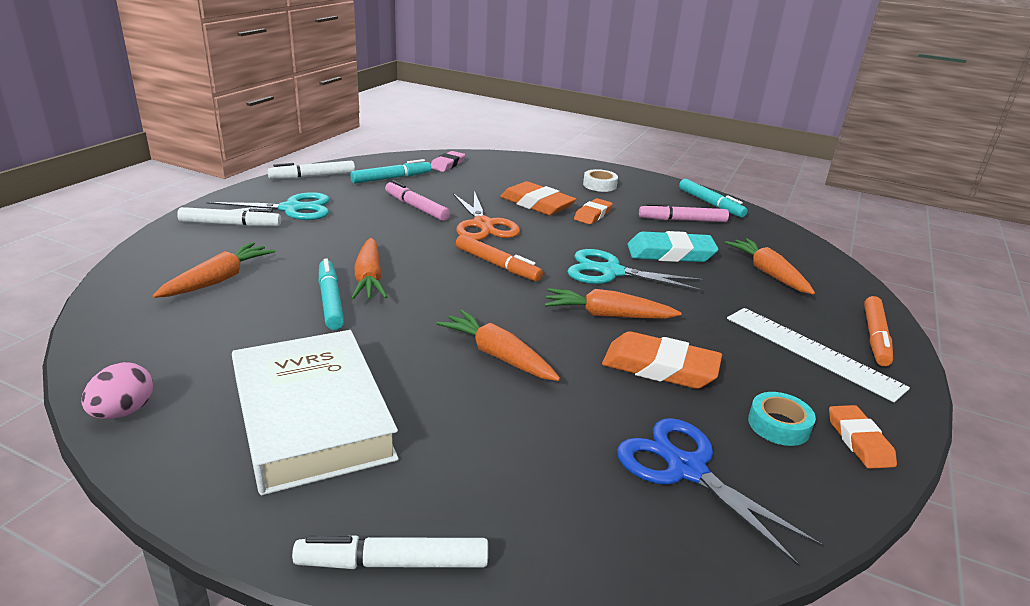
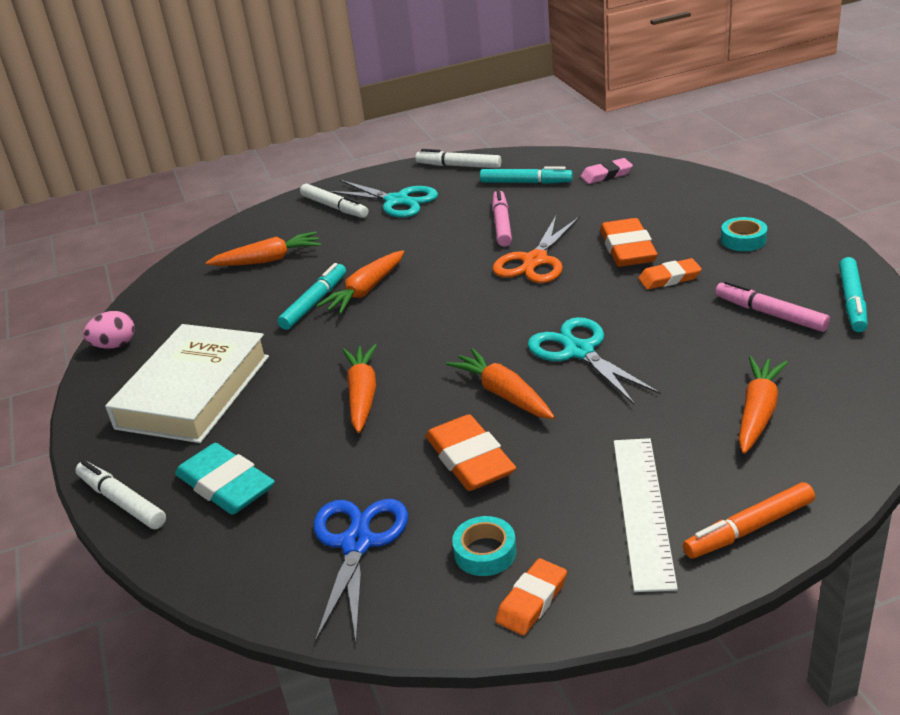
camera: 50 degrees right, 5 degrees up
(497, 265) = (484, 309): orange marker -> none
(599, 185) = (743, 240): white tape -> turquoise tape
(670, 253) = (680, 351): turquoise eraser -> turquoise eraser (226, 485)

